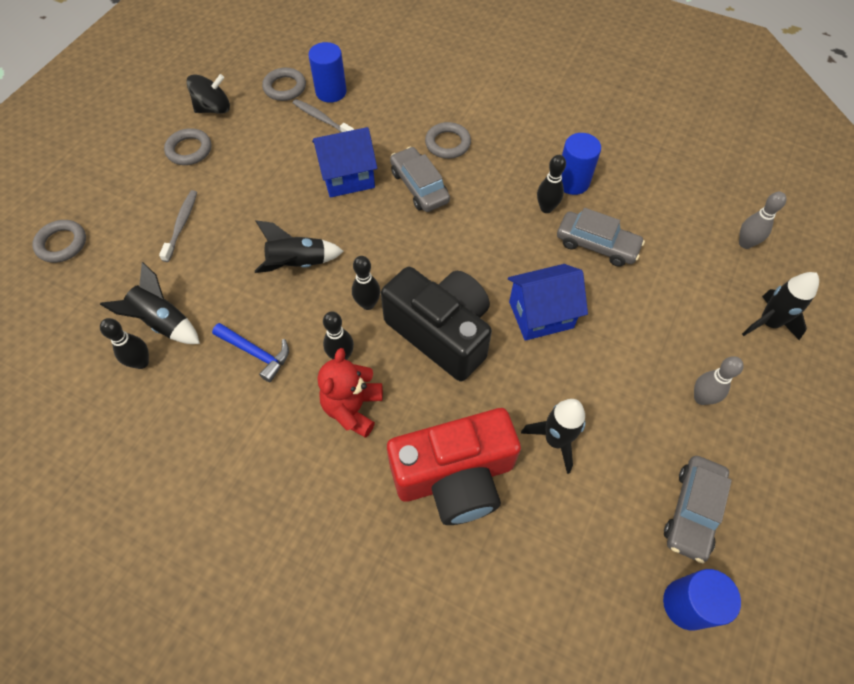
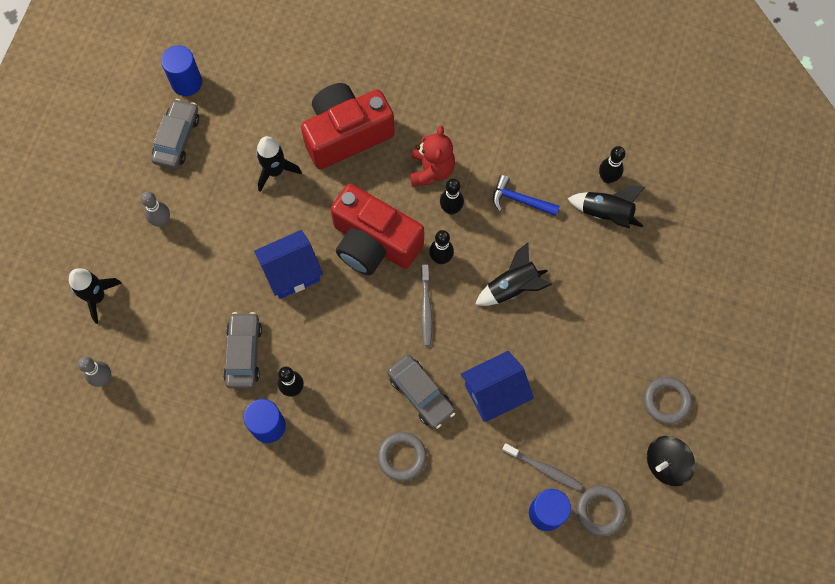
camera: 170 degrees right, 10 degrees up
(62, 244) = (731, 272): grey ring -> none
(181, 225) = (633, 310): grey toothbrush -> grey toothbrush (426, 308)
(441, 332) = (374, 242): black camera -> red camera
(596, 245) = (244, 353): grey car -> grey car turned 75 degrees clockwise

